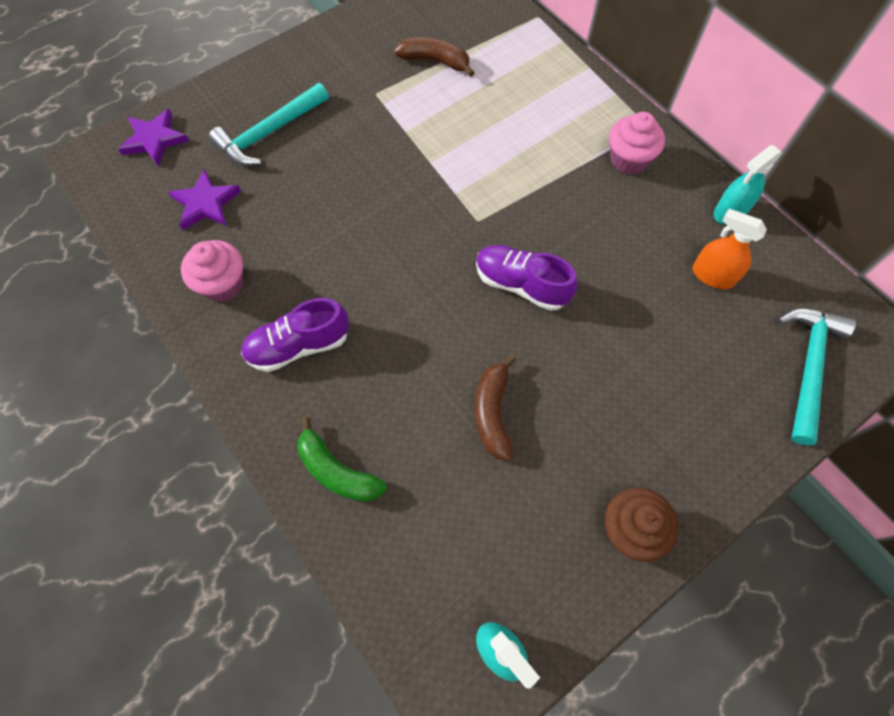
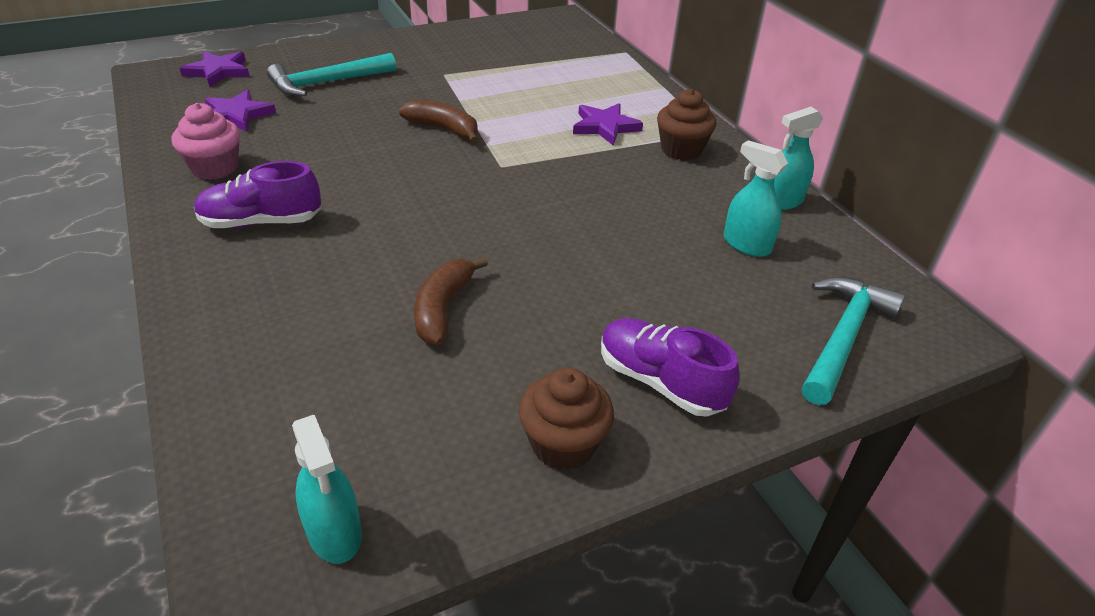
camera: 10 degrees right, 25 degrees down
(337, 471) = (238, 325): green banana -> none
(435, 61) = (512, 63): brown banana -> brown banana (443, 129)
(521, 285) = (525, 217): purple shoe -> purple shoe (660, 382)
(552, 141) = (605, 127): none -> purple star
(628, 160) = (681, 150): pink cupcake -> brown cupcake
(712, 275) = (746, 244): orange spray bottle -> turquoise spray bottle

